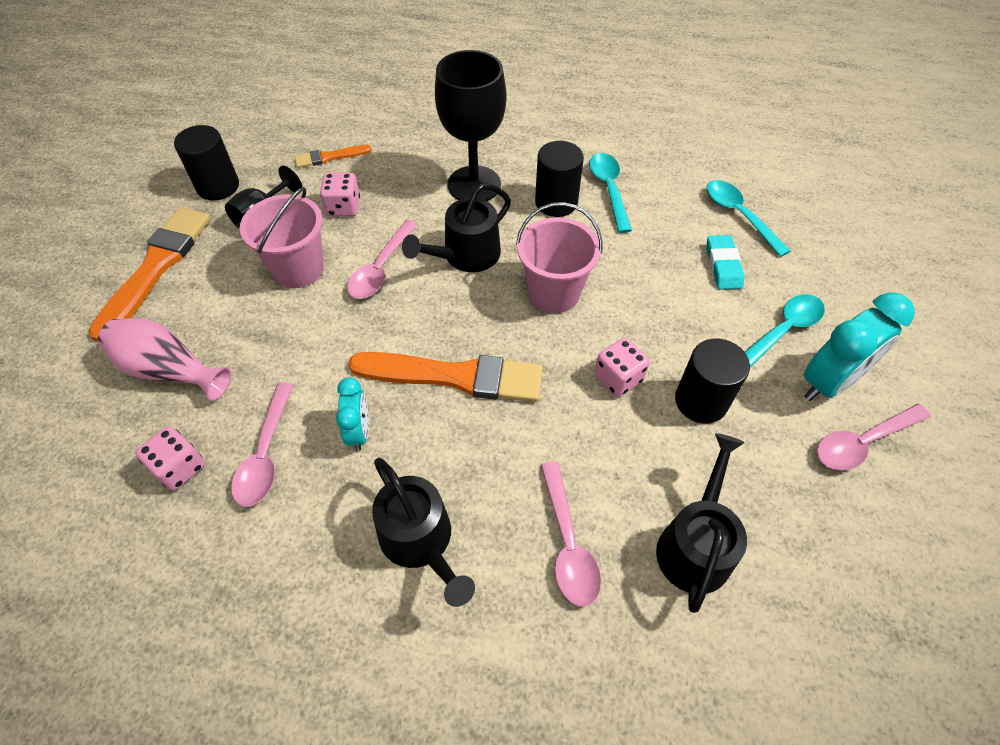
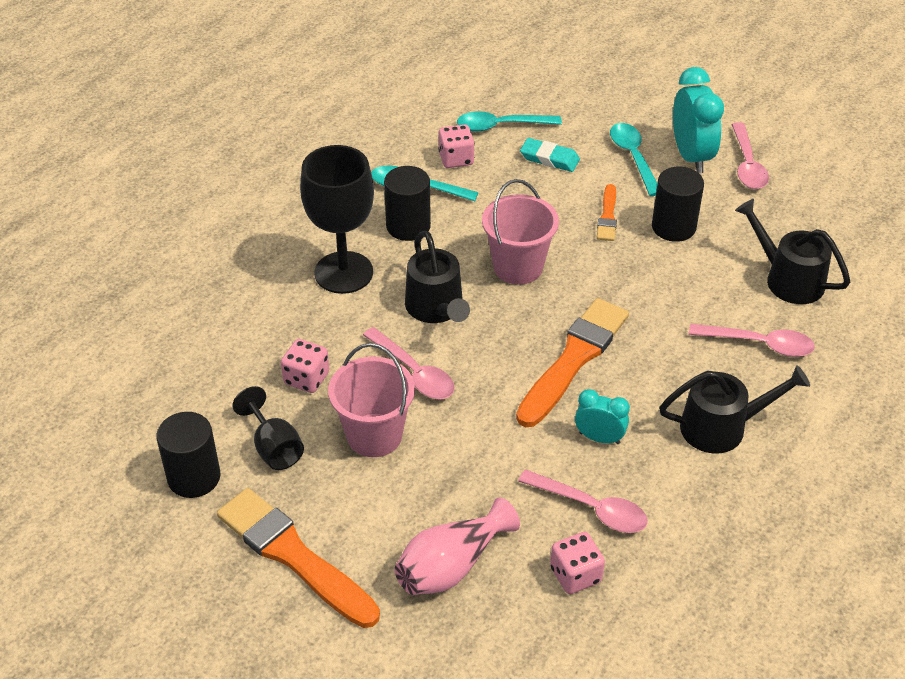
camera: 65 degrees left, 10 degrees down
(330, 157) = (216, 370): orange brush -> orange brush (607, 216)
(618, 378) = (628, 262): pink dice -> pink dice (456, 159)

